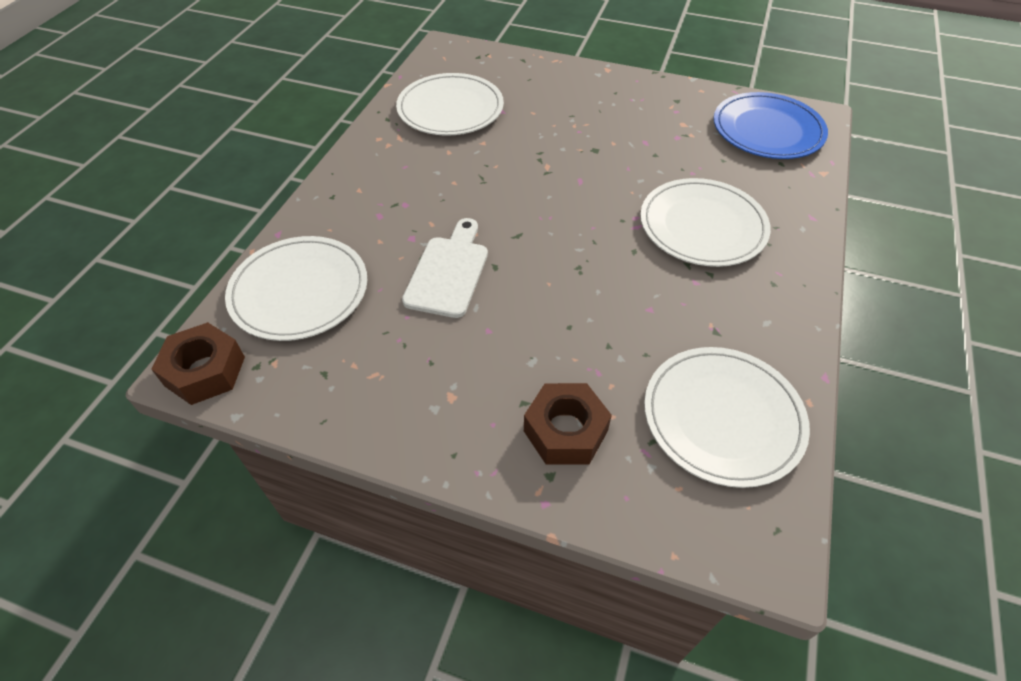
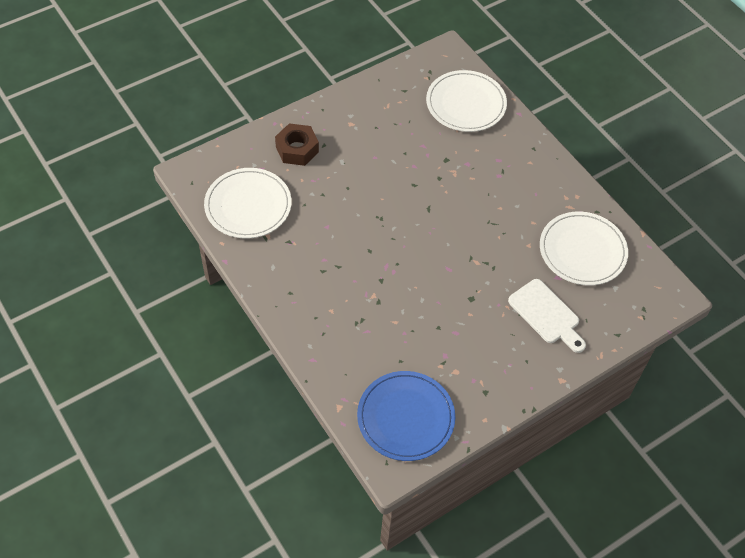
camera: 125 degrees right, 5 degrees up
(205, 371) = (442, 55): brown nut -> none
(448, 272) = (427, 164): white cutting board -> white cutting board (546, 314)
(702, 226) = (357, 297): white plate -> none

